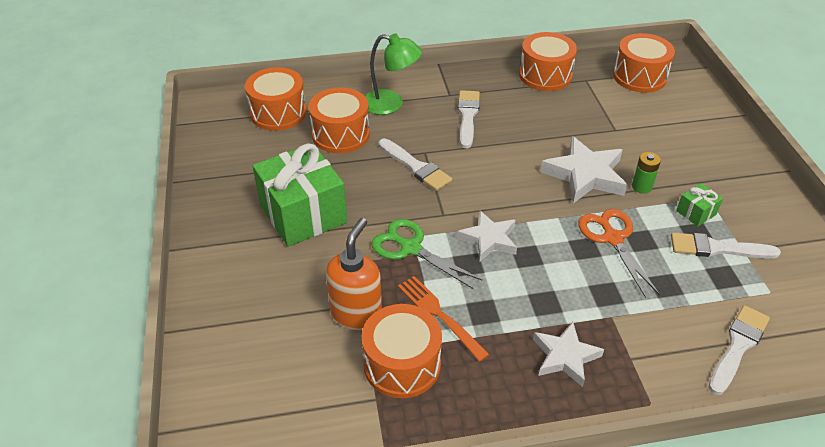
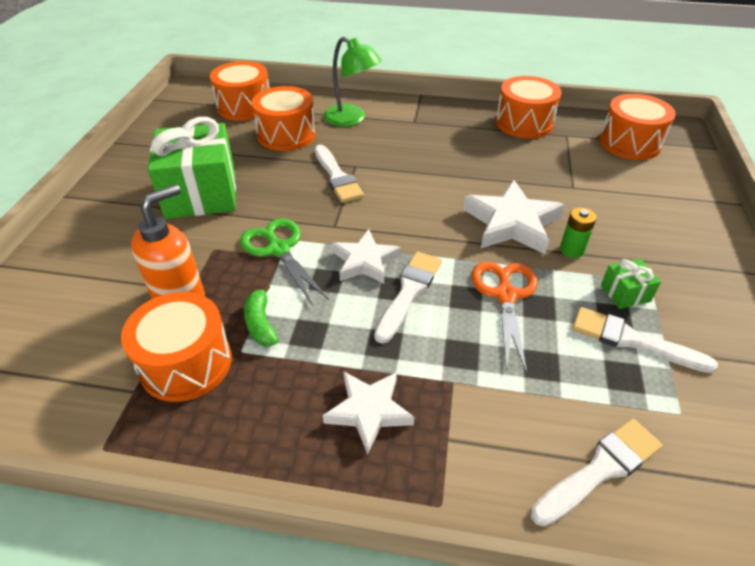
camera: 20 degrees right, 0 degrees up
(439, 315) = (261, 323): orange fork -> green banana
(467, 116) = (419, 143): white brush -> white brush (409, 292)

